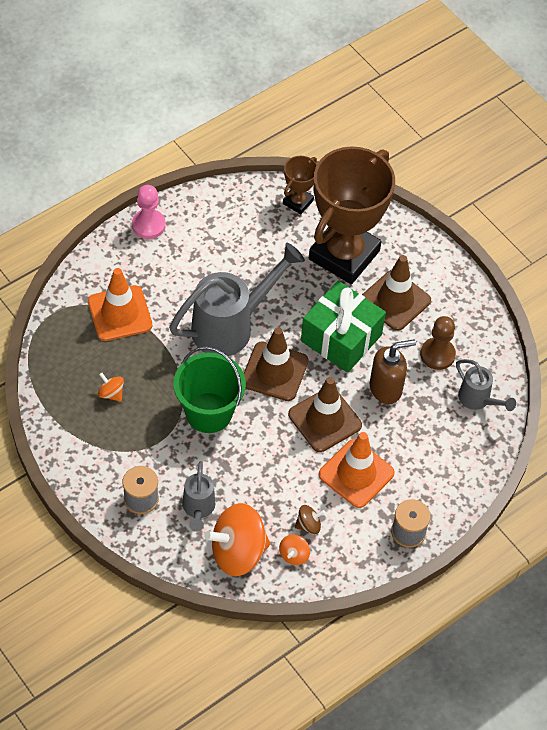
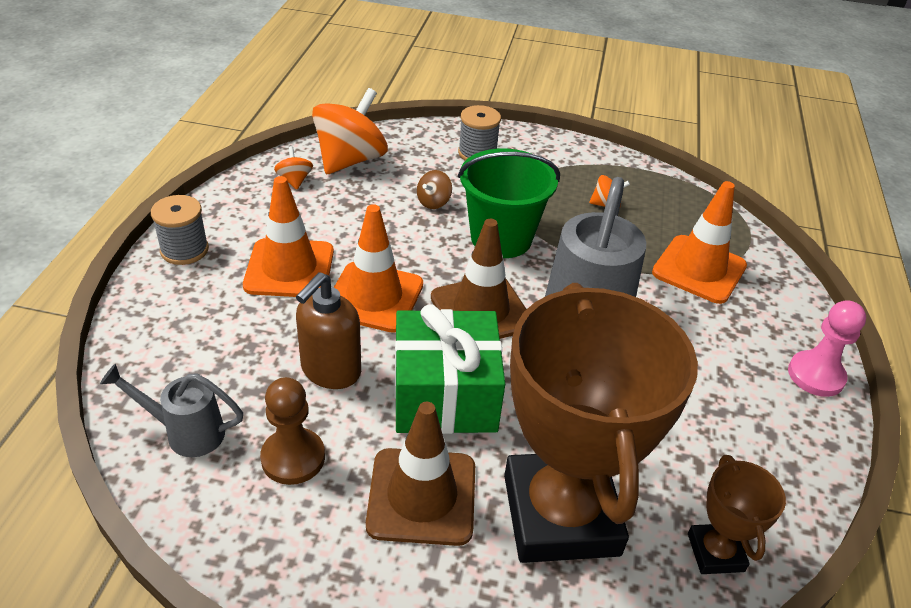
camera: 140 degrees right, 15 degrees down
(198, 509) = (420, 169): grey watering can -> none
(308, 525) = (301, 206): brown spinning top -> brown spinning top (433, 202)
(325, 420) = (374, 297): brown traffic cone -> orange traffic cone

